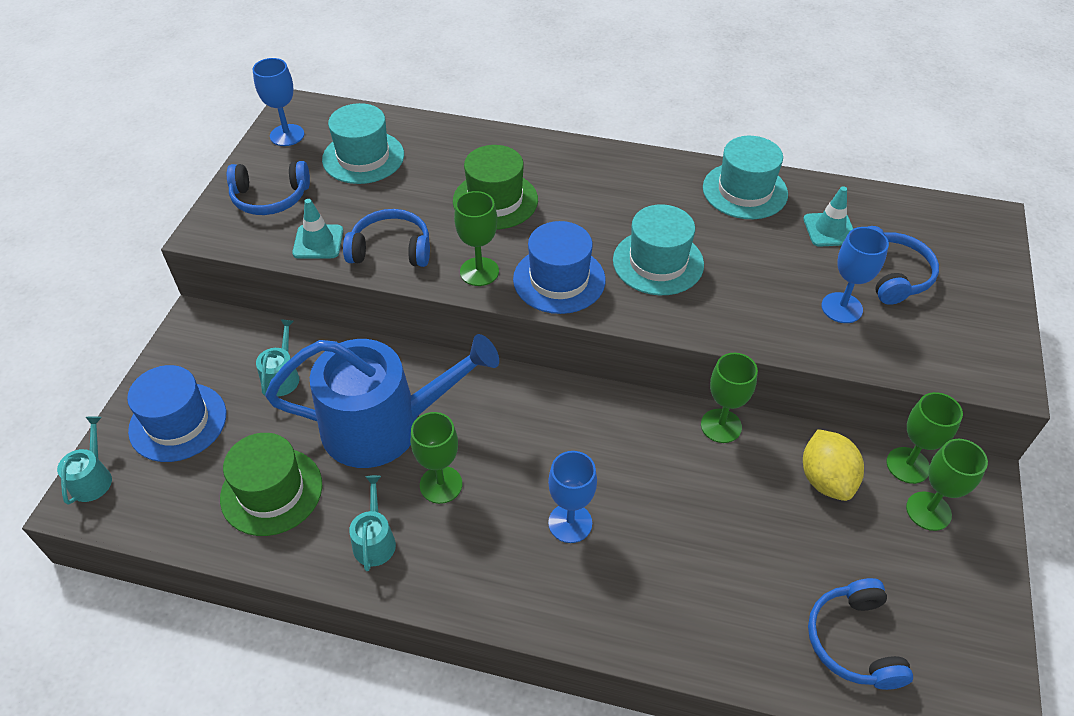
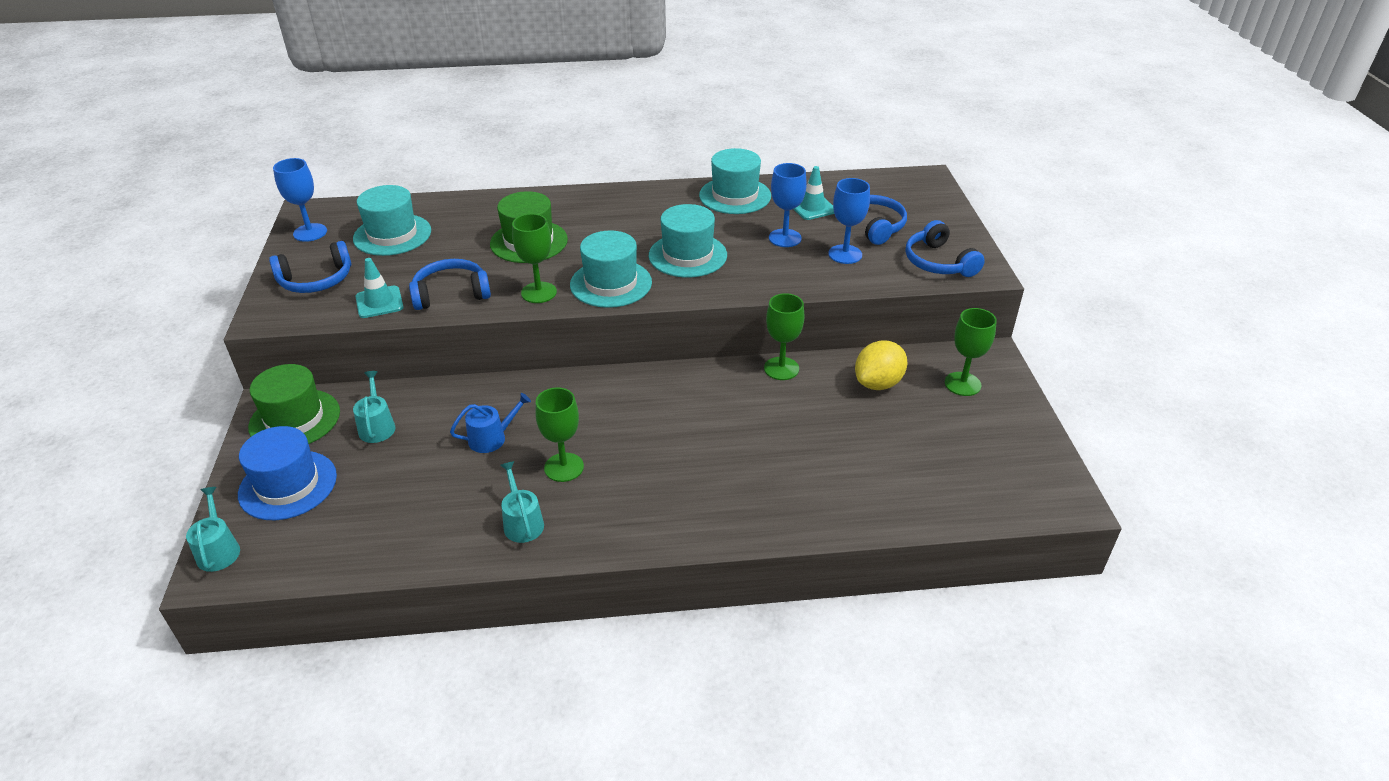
camera: 20 degrees left, 10 degrees down
(271, 491) = (407, 512): green hat -> green hat (295, 419)
(384, 425) = (492, 438): blue watering can -> blue watering can, size x0.40
(559, 279) = (611, 283): blue hat -> turquoise hat
(570, 523) = (688, 464): blue goblet -> blue goblet (785, 238)
(825, 479) = (878, 383): yellow lemon -> yellow lemon turned 75 degrees clockwise
(853, 641) = (946, 481): blue headphones -> blue headphones (938, 262)
(907, 465) = (934, 359): green goblet -> none

